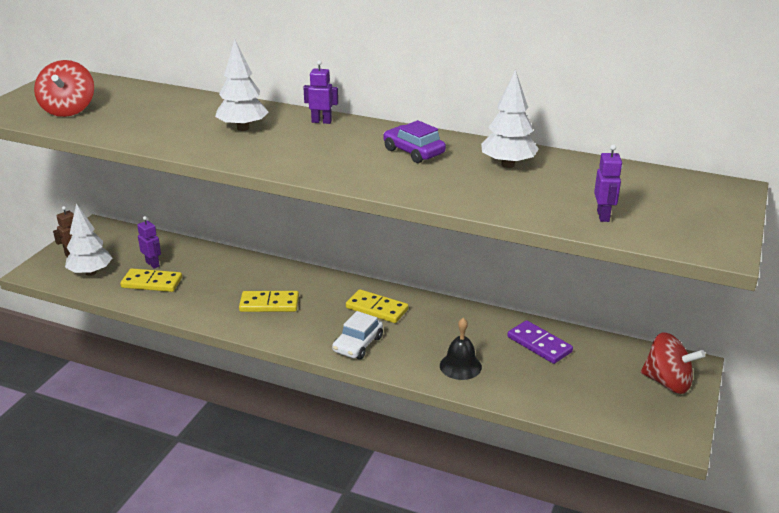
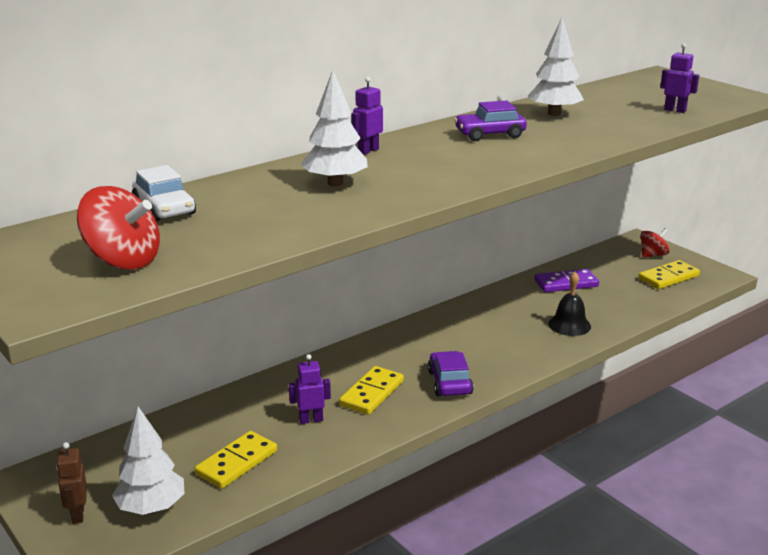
camera: 60 degrees left, 5 degrees down
(153, 264) = (191, 453): purple robot -> purple robot (311, 420)
(311, 332) = (449, 382): none -> purple car
(358, 344) = (494, 363): white car -> white car (164, 209)
(377, 309) = (442, 337): yellow domino -> yellow domino (668, 277)
(667, 382) = (653, 255): red spinning top -> red spinning top, size x0.64

